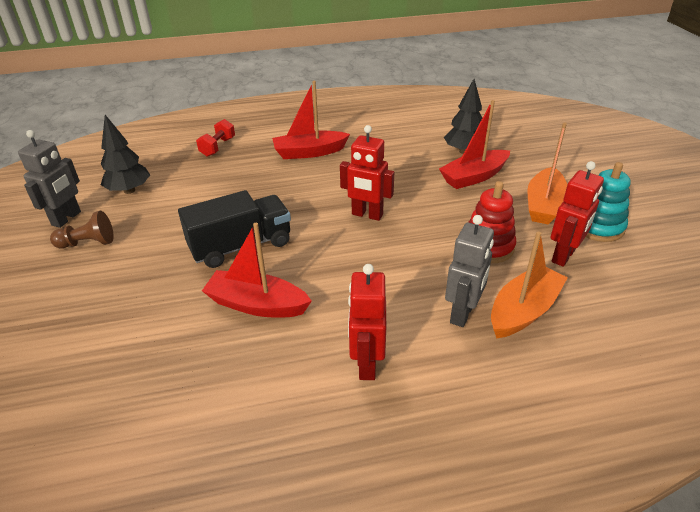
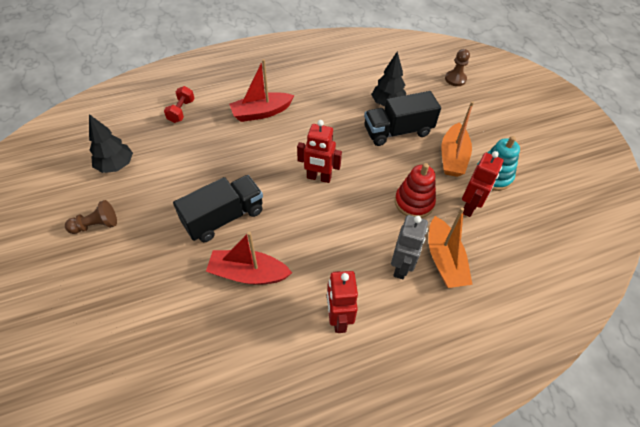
camera: 10 degrees left, 15 degrees up
(67, 218) = (70, 200): grey robot -> none
(474, 177) = (397, 131): red boat -> black truck
(523, 311) = (444, 260): orange boat -> orange boat turned 135 degrees clockwise
(552, 133) = (455, 79): none -> brown pawn

